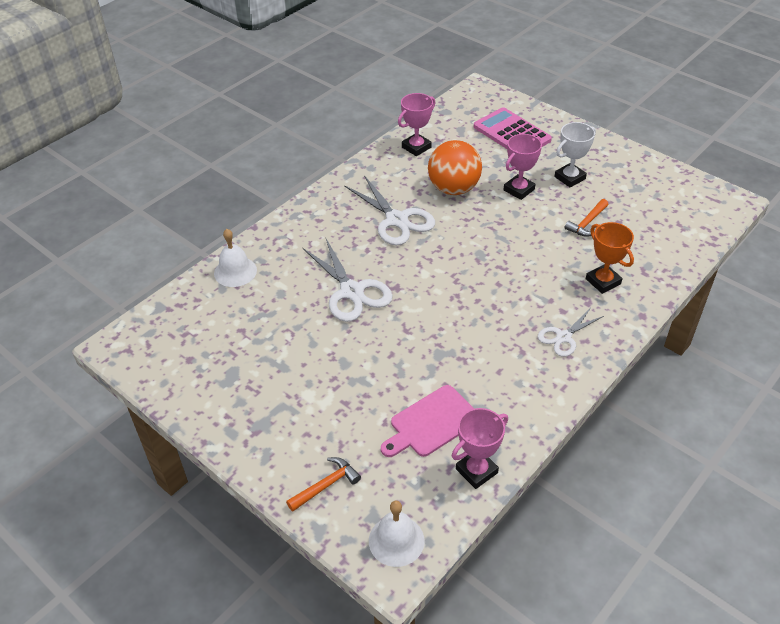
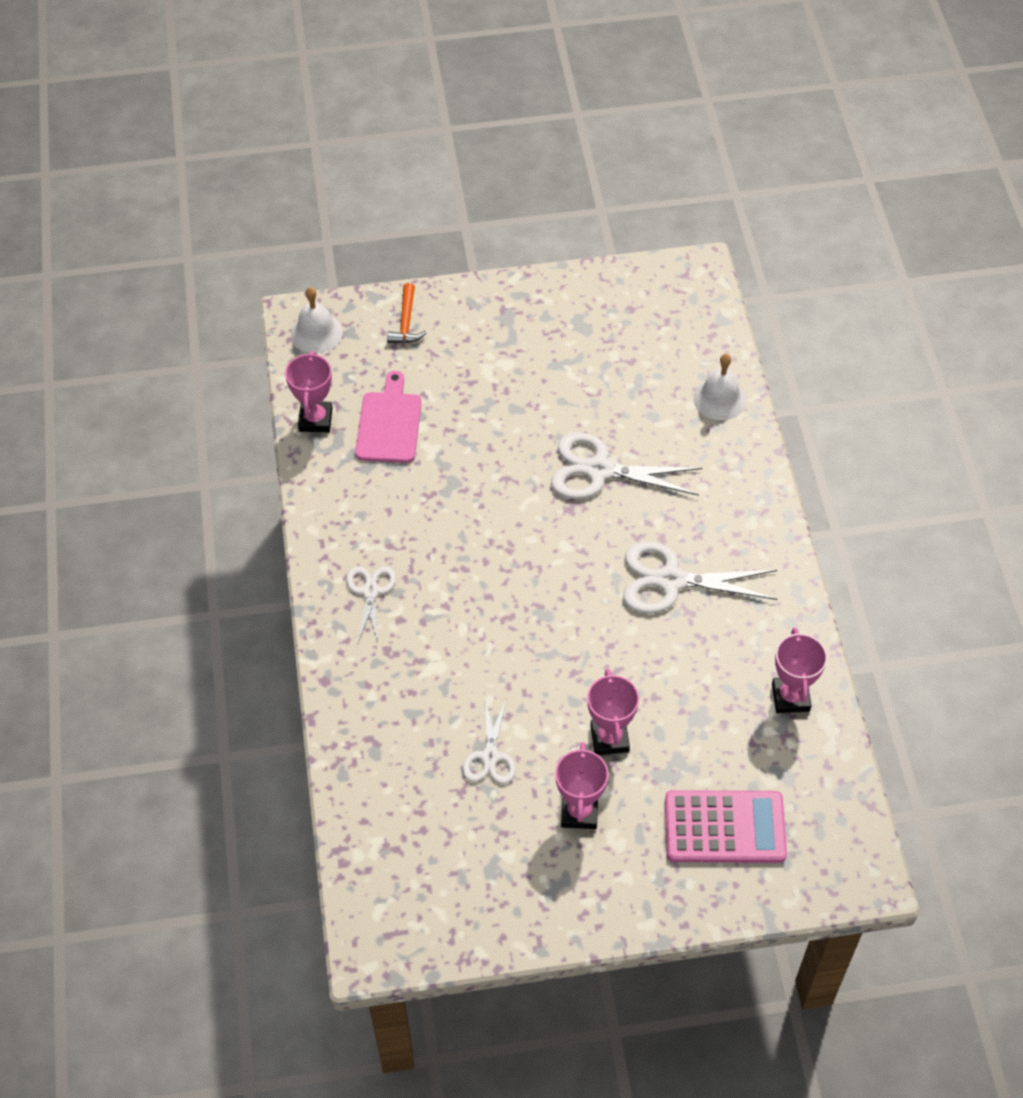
camera: 130 degrees right, 10 degrees up
(453, 189) = (673, 674): orange ball -> none
(570, 178) = (579, 812): white trophy -> pink trophy
(587, 223) = (490, 756): orange hammer -> white scissors
(603, 281) = (398, 689): orange trophy -> none

